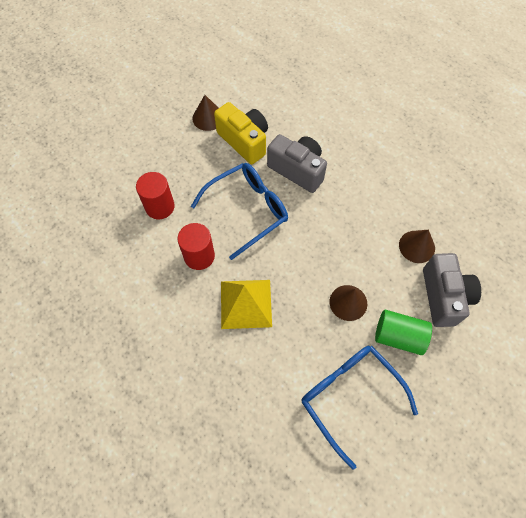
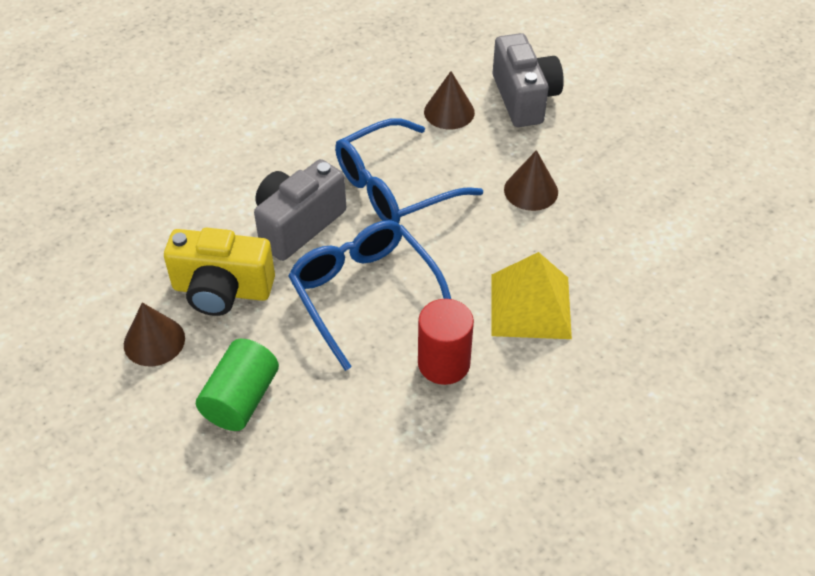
camera: 85 degrees left, 15 degrees down
(160, 207) = (338, 420): red cylinder -> none
(244, 141) = (222, 290): yellow camera -> yellow camera turned 135 degrees counterclockwise
(350, 397) = (664, 204): blue glasses -> blue glasses (395, 187)
(398, 336) = (580, 147): green cylinder -> green cylinder (241, 399)
(443, 296) = (524, 98): grey camera -> grey camera turned 75 degrees clockwise

